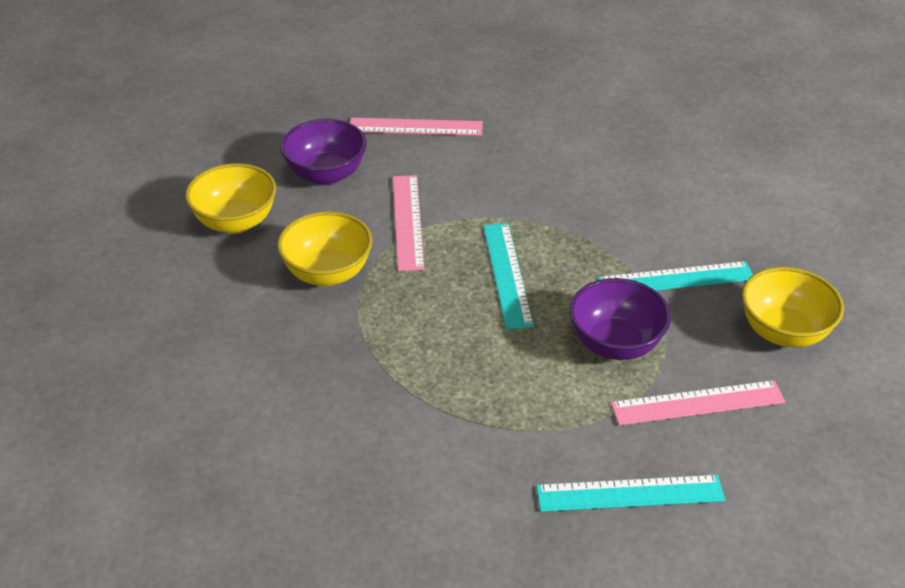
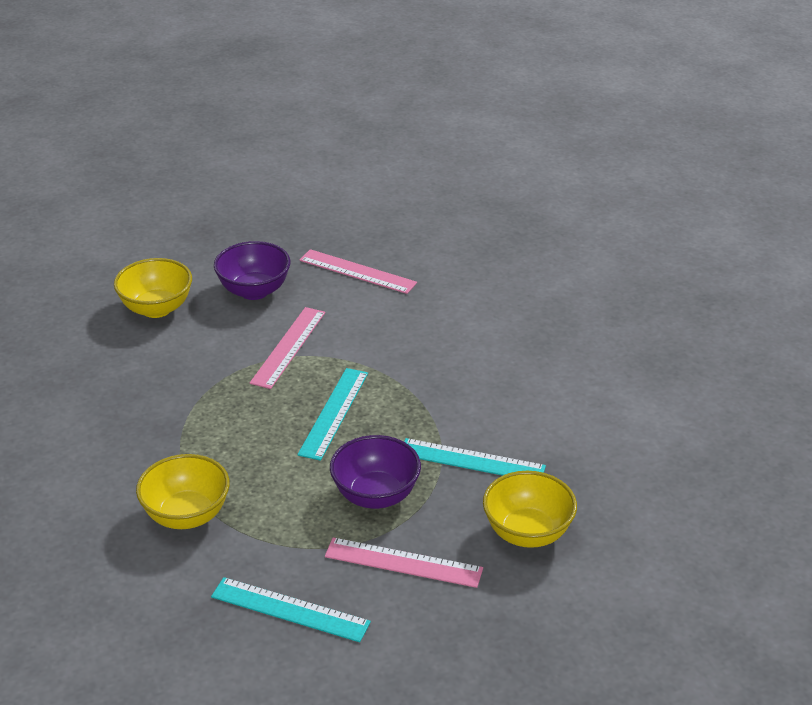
camera: 25 degrees right, 5 degrees down
(328, 273) = (195, 369): yellow bowl -> yellow bowl (186, 515)

